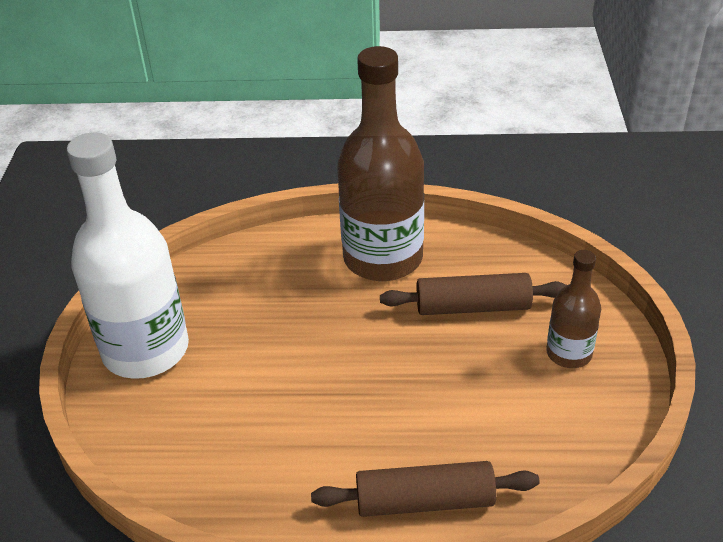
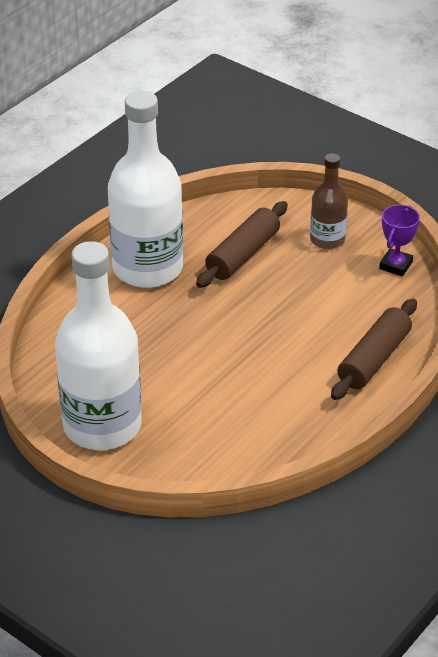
camera: 55 degrees left, 0 degrees up
(383, 258) = (147, 268): brown bottle -> white bottle
(595, 432) = (395, 265): none -> purple trophy

